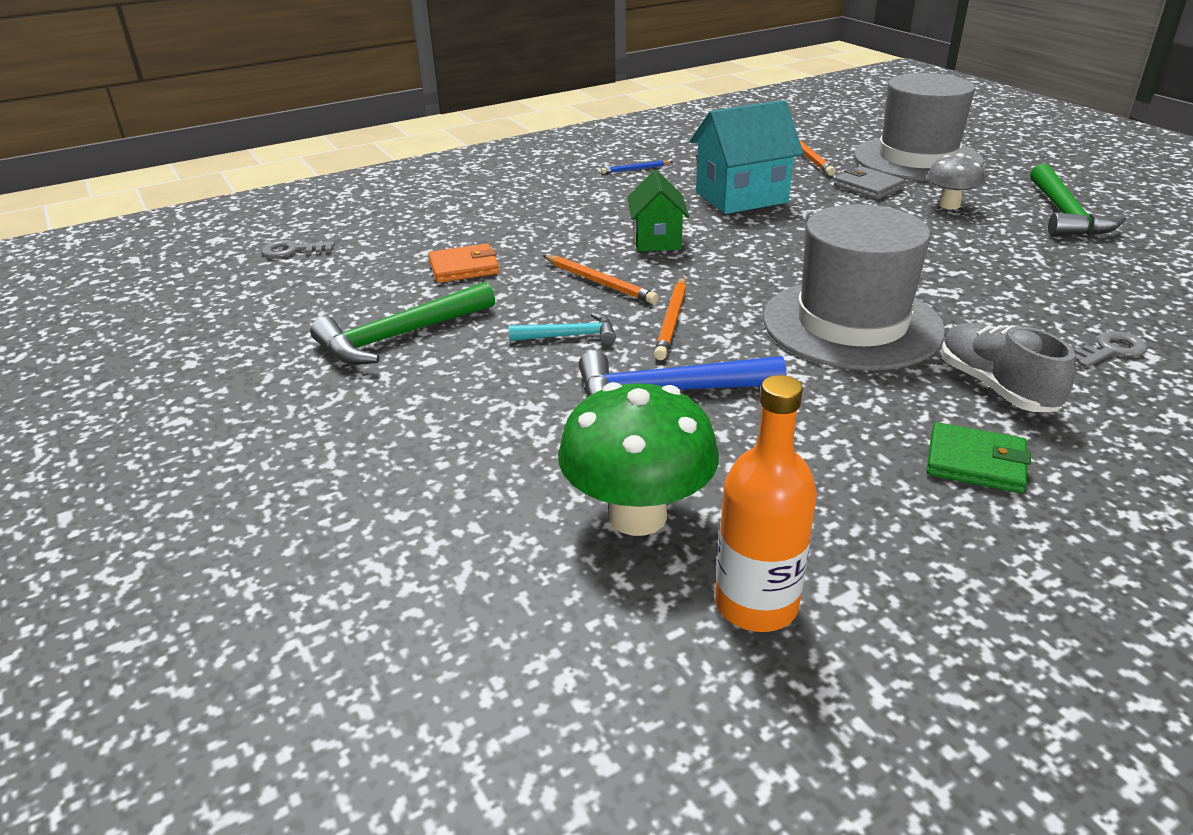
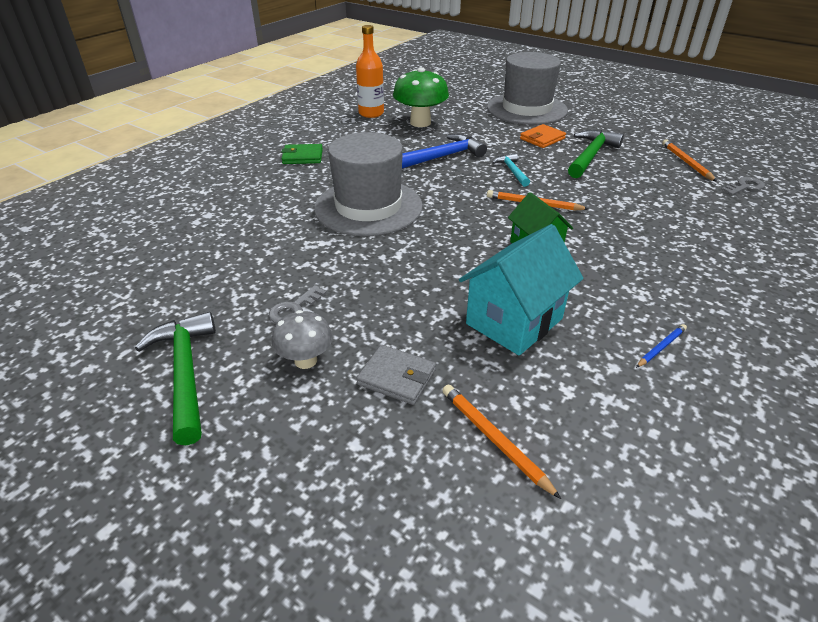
camera: 155 degrees right, 5 degrees up
(464, 267) = (626, 197): orange wallet -> orange wallet (542, 139)
(569, 336) = (512, 171): turquoise hammer -> turquoise hammer turned 105 degrees clockwise
(672, 321) = (468, 189): orange pencil -> orange pencil (686, 162)
(917, 159) = (347, 479): grey hat -> grey hat (526, 109)
(995, 387) = (289, 187): grey shoe -> none
(1110, 350) = (219, 220): grey key -> grey key (294, 309)

